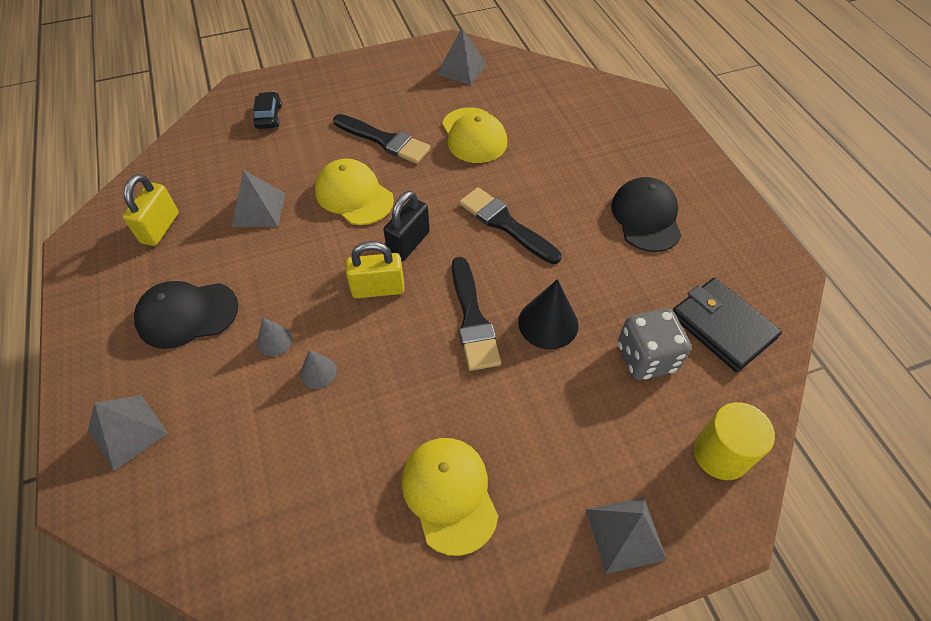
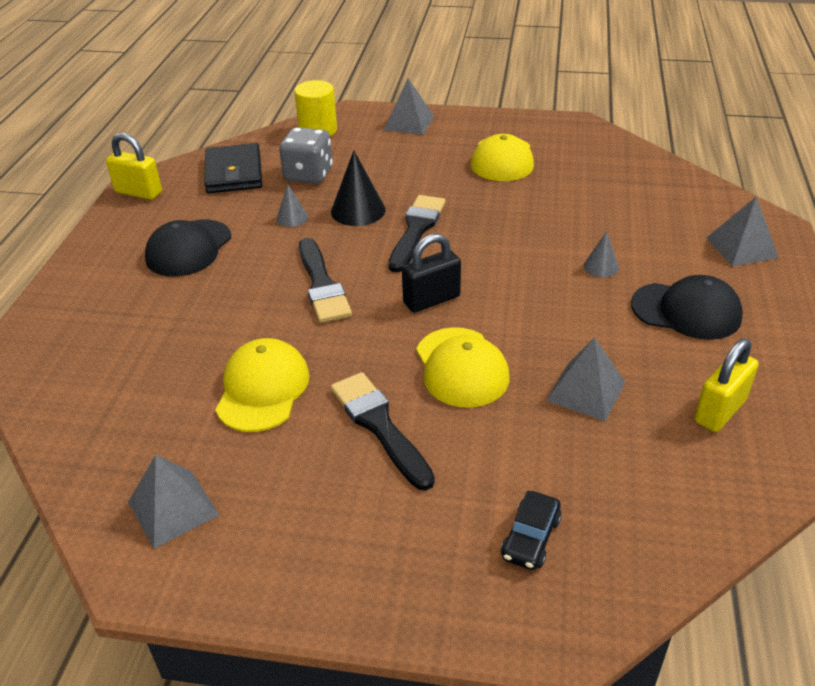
camera: 150 degrees left, 15 degrees down
(318, 372) = (568, 236): grey cone -> grey cone (292, 218)
(378, 289) = (486, 274): yellow padlock -> yellow padlock (138, 192)

